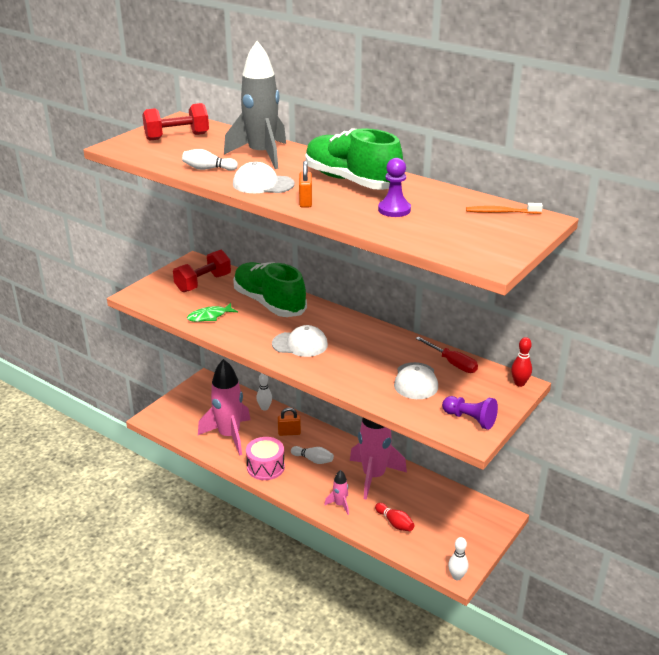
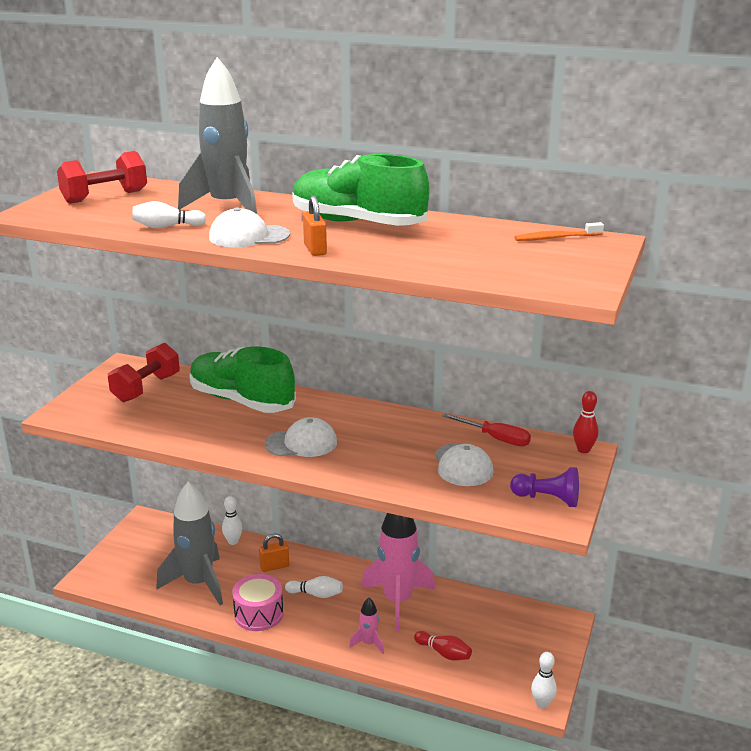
camera: 15 degrees left, 5 degrees down
(209, 316) = (171, 426): green fish -> none
(229, 436) = (198, 583): pink rocket -> grey rocket
(394, 210) = (430, 247): purple pawn -> none

